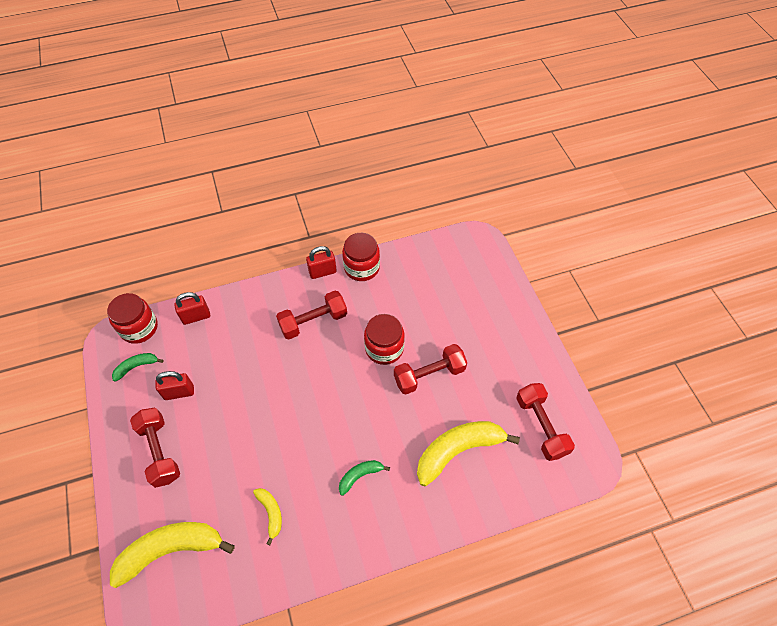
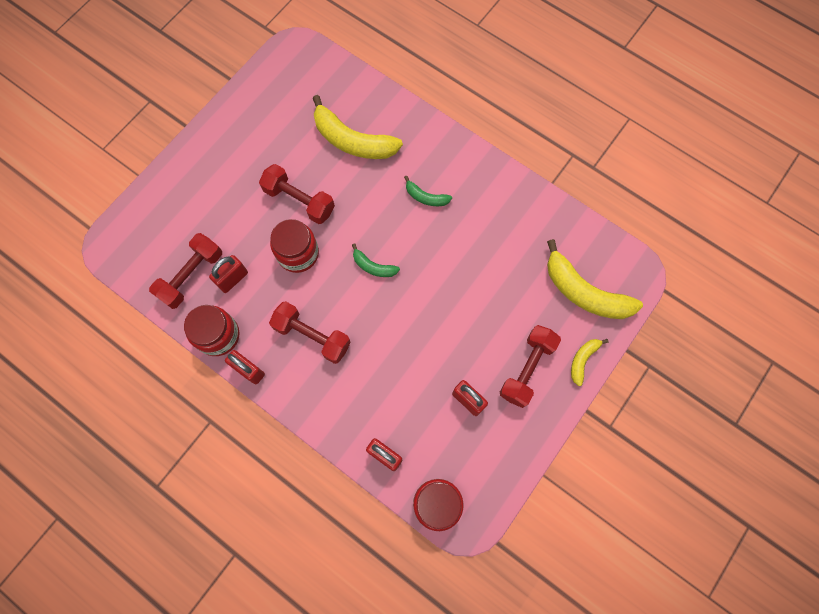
camera: 125 degrees left, 15 degrees up
(136, 367) = (475, 465): green banana -> green banana (373, 266)
(271, 513) = (502, 241): yellow banana -> yellow banana (582, 360)
(396, 296) = (233, 279): none -> red padlock
(541, 426) = (289, 94): red dumbbell -> red dumbbell (191, 275)

